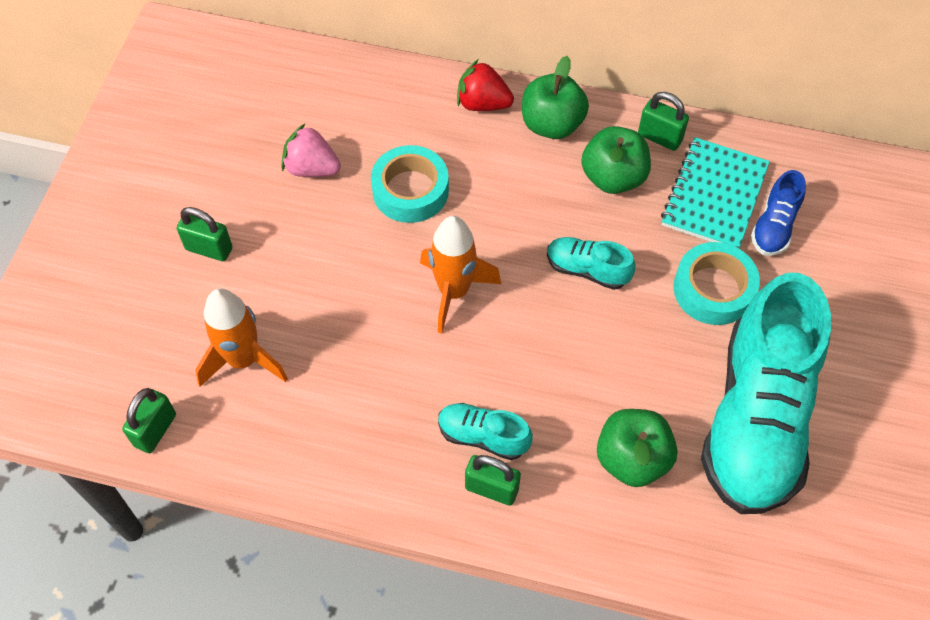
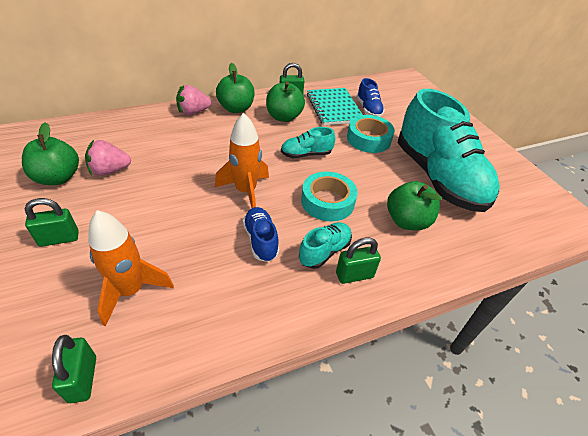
camera: 40 degrees left, 15 degrees down
(249, 151) = (58, 178): none -> green apple
(410, 190) = (182, 158): turquoise tape -> turquoise tape (327, 201)
(419, 376) = (261, 240): none -> blue shoe
(482, 103) = (193, 112): red strawberry -> pink strawberry
(483, 436) = (324, 251): turquoise shoe -> turquoise shoe turned 150 degrees clockwise

